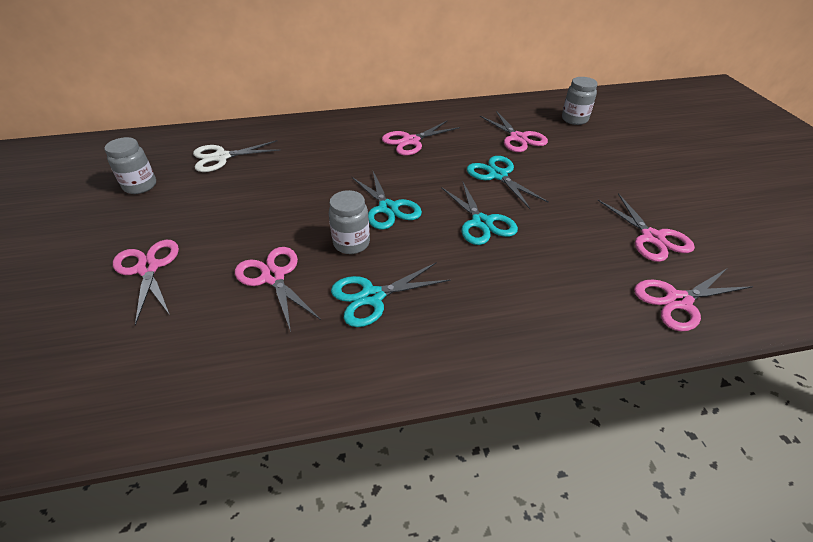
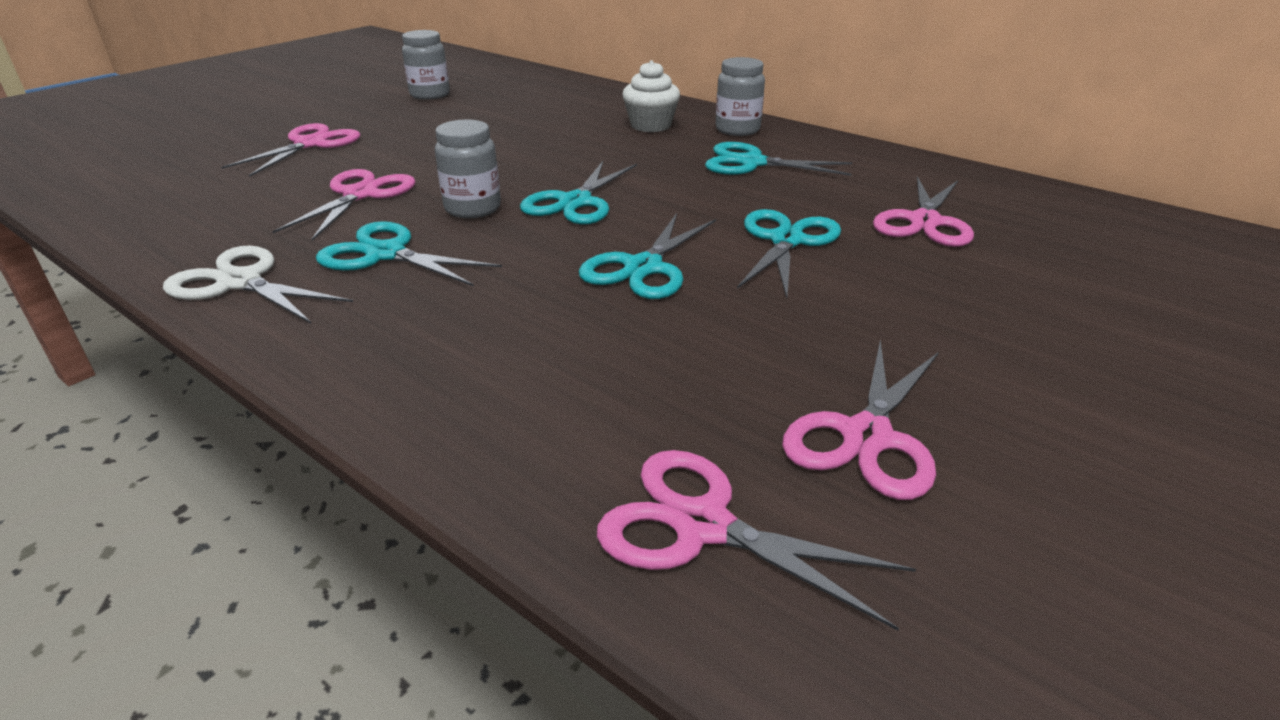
camera: 50 degrees right, 10 degrees down
(221, 157) = (531, 101): white scissors -> white scissors (240, 282)
(323, 142) = (651, 125): none -> white cupcake
(411, 141) = (752, 163): pink scissors -> turquoise scissors
(574, 119) = (1102, 246): grey jar -> grey jar (737, 130)

